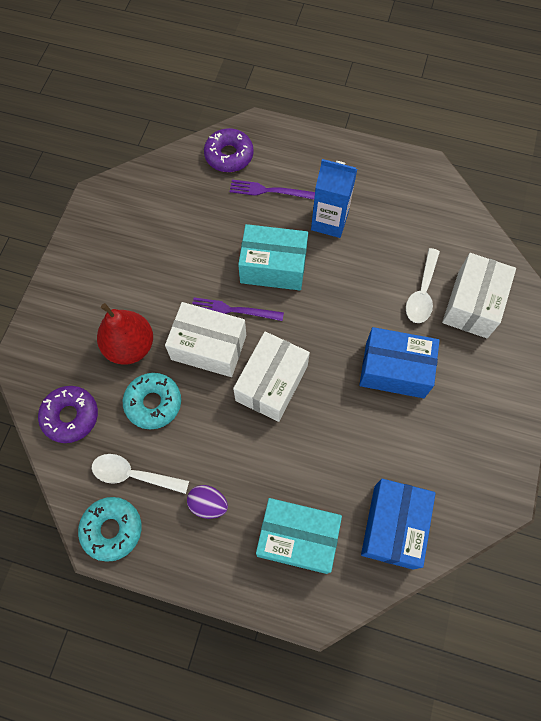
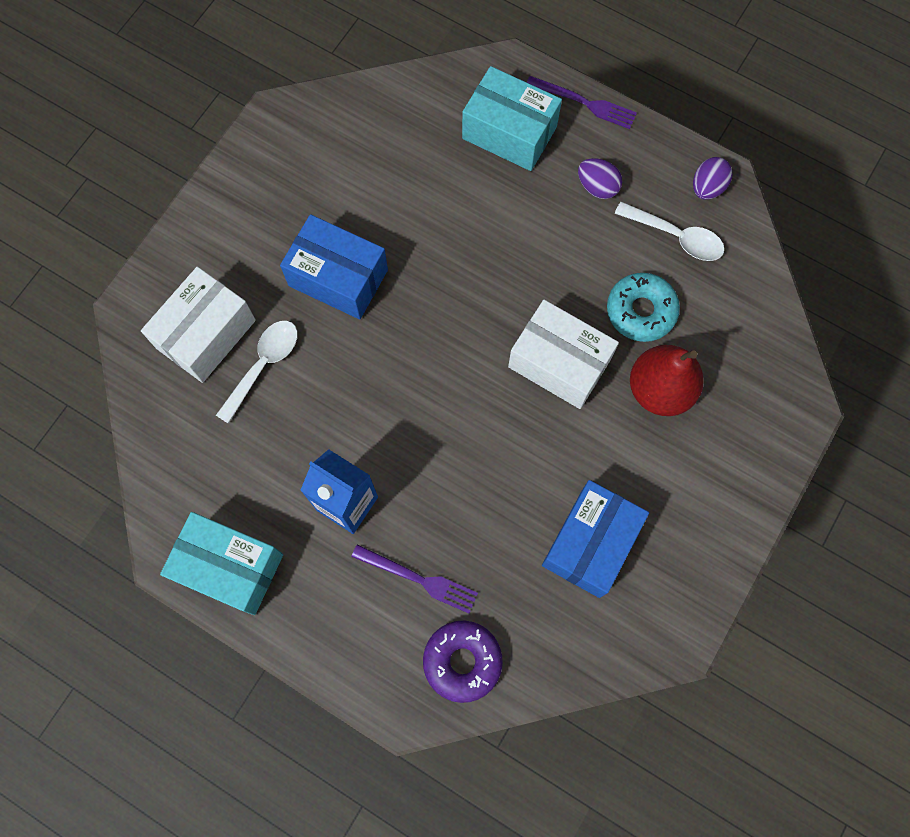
camera: 165 degrees left, 5 degrees up
(70, 416) = (743, 320): purple donut -> none
(112, 529) = (707, 187): turquoise donut -> purple egg
(233, 310) = (516, 405): purple fork -> purple fork (584, 103)
(271, 383) = (492, 299): white box -> none
(273, 267) = (447, 453): turquoise box -> turquoise box (229, 567)
(393, 526) = (404, 119): blue box -> blue box (590, 543)

